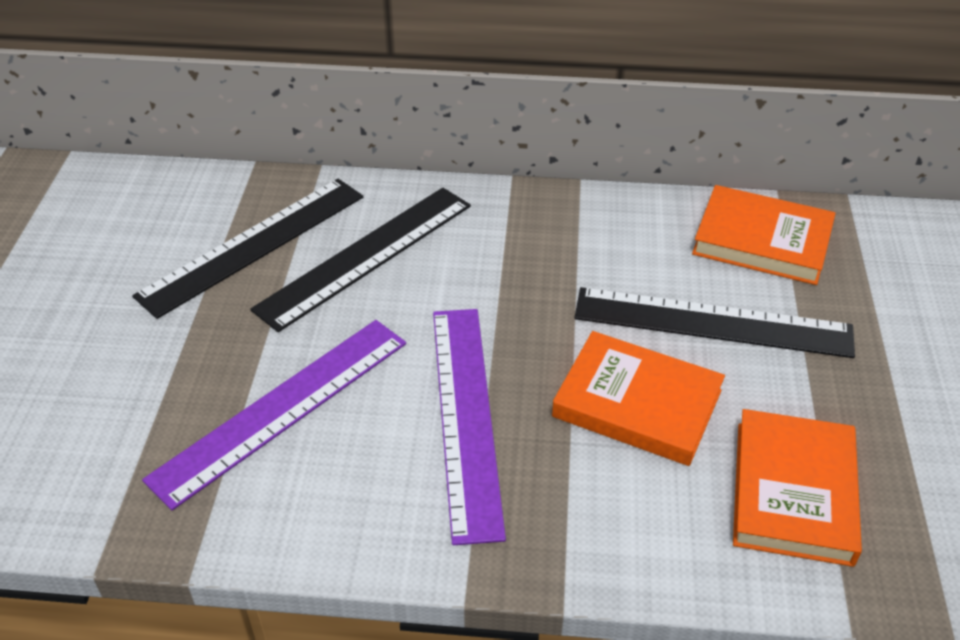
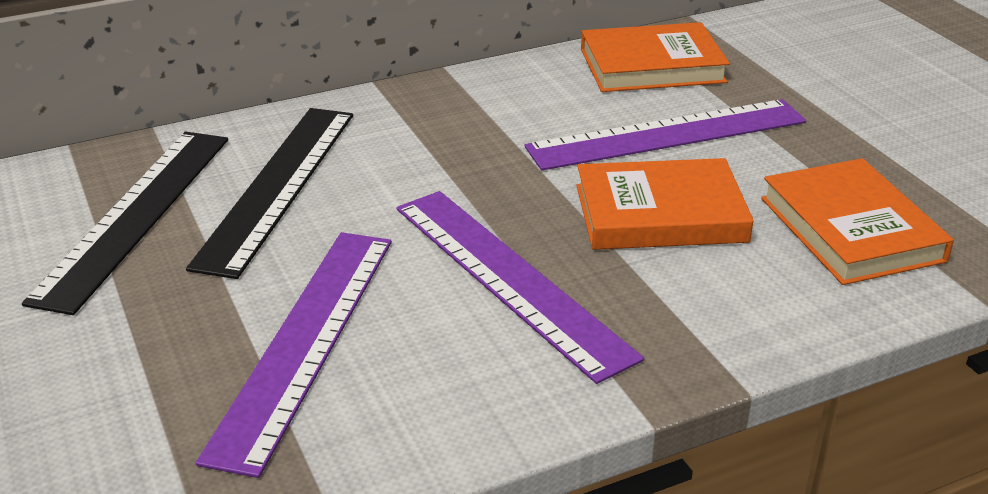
camera: 30 degrees left, 10 degrees down
(712, 322) = (667, 134): black ruler -> purple ruler

